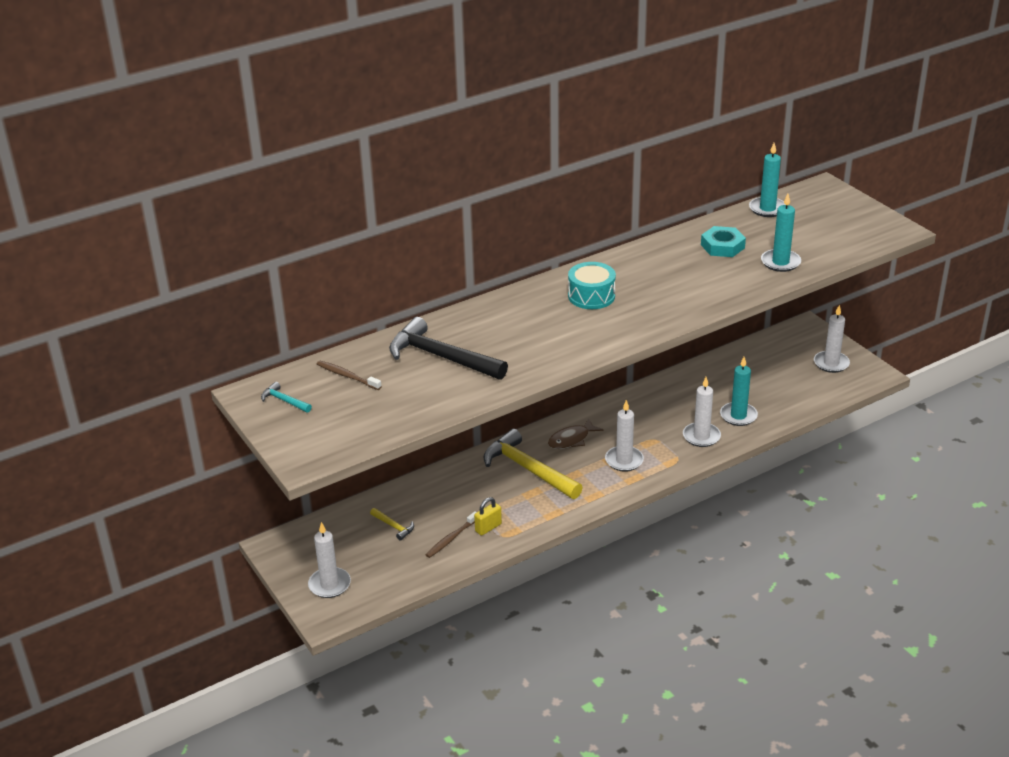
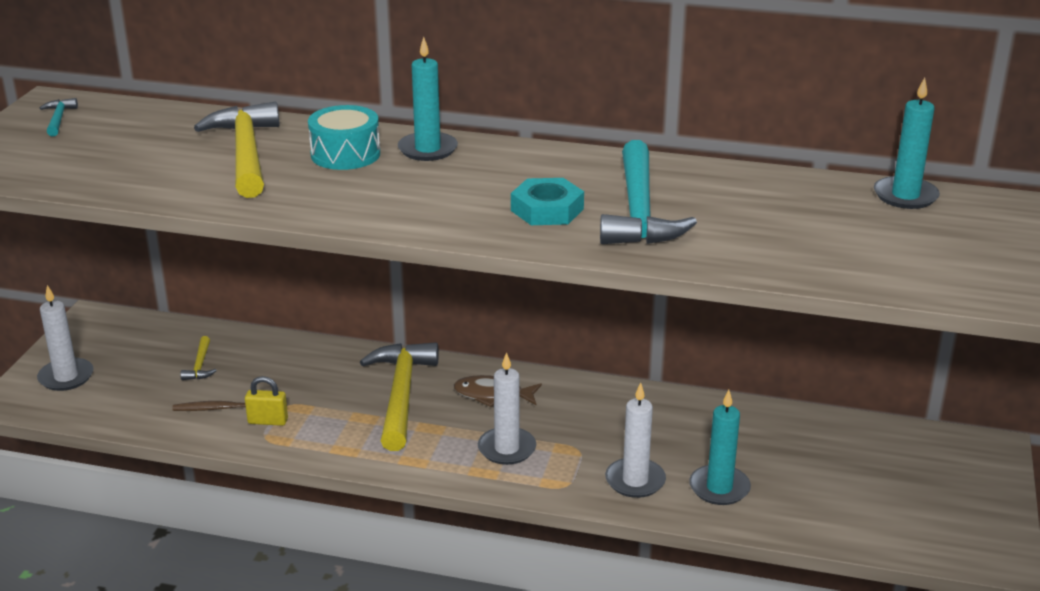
camera: 45 degrees right, 5 degrees down
(347, 376) = (143, 127): brown toothbrush -> none
(441, 357) = (246, 153): black hammer -> yellow hammer
(591, 296) = (500, 176): turquoise drum -> turquoise drum (345, 154)
(684, 278) = (639, 211): none -> turquoise hammer
(722, 246) = (758, 204): turquoise nut -> turquoise nut (547, 209)
(780, 262) = (797, 253): turquoise candle -> turquoise candle (427, 149)
(831, 363) = (951, 507): white candle -> none

